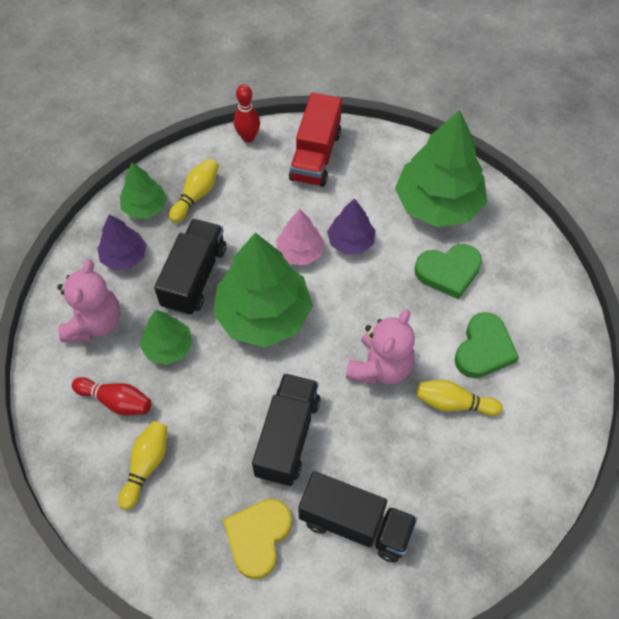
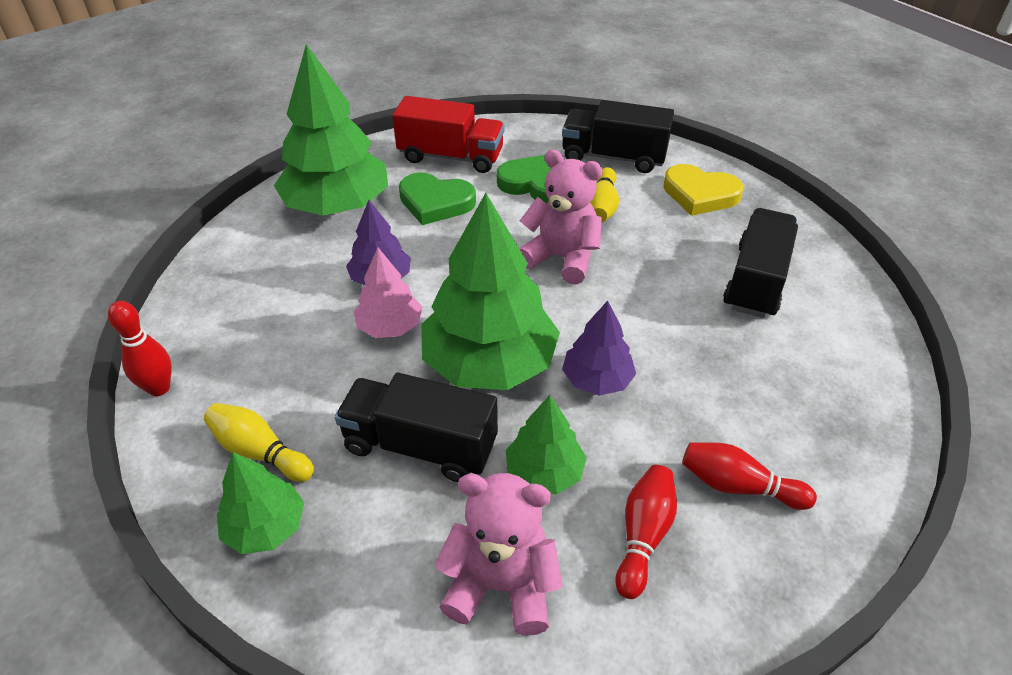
camera: 90 degrees left, 15 degrees down
(124, 257) = (368, 550): purple tree -> purple tree (597, 380)
(146, 466) = (738, 486): yellow bowling pin -> red bowling pin
(258, 537) = (799, 361): yellow heart -> yellow heart (700, 194)
(287, 437) = (665, 337): black truck -> black truck (613, 157)
(315, 156) = (225, 311): red truck -> red truck (451, 157)
(448, 272) = (435, 202): green heart -> green heart turned 120 degrees clockwise

